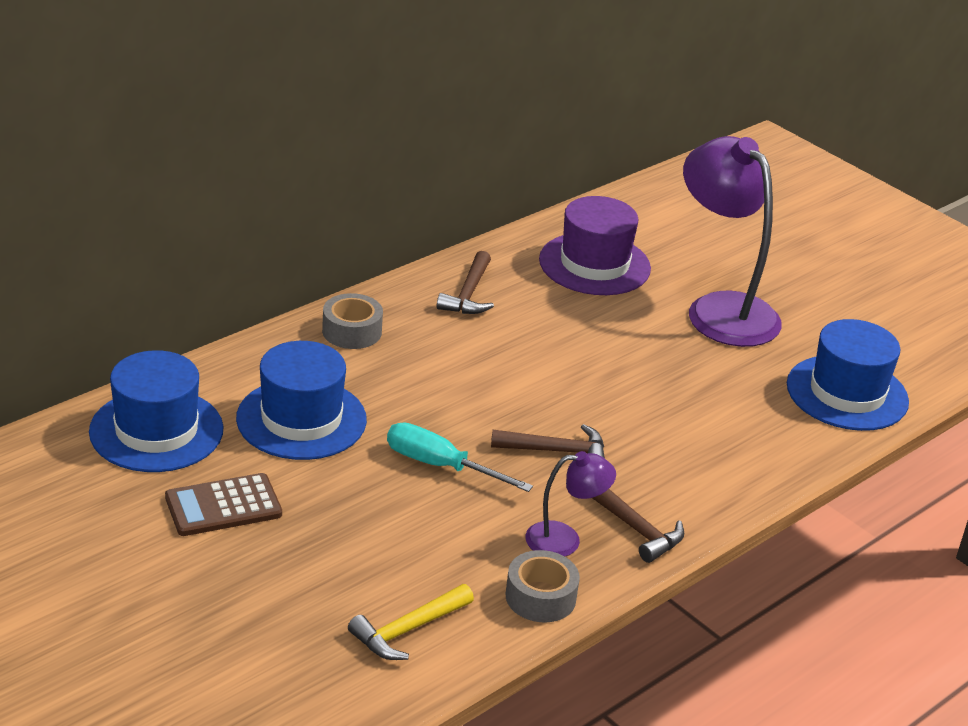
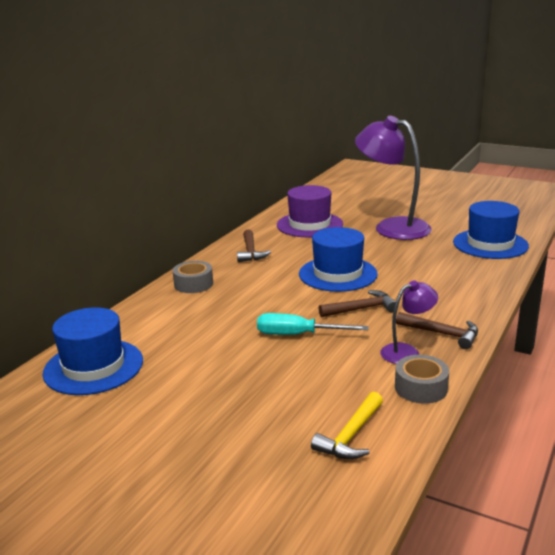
camera: 15 degrees left, 10 degrees down
(223, 506) = (167, 398): brown calculator -> none
(301, 419) = (191, 334): blue hat -> blue hat (338, 274)

